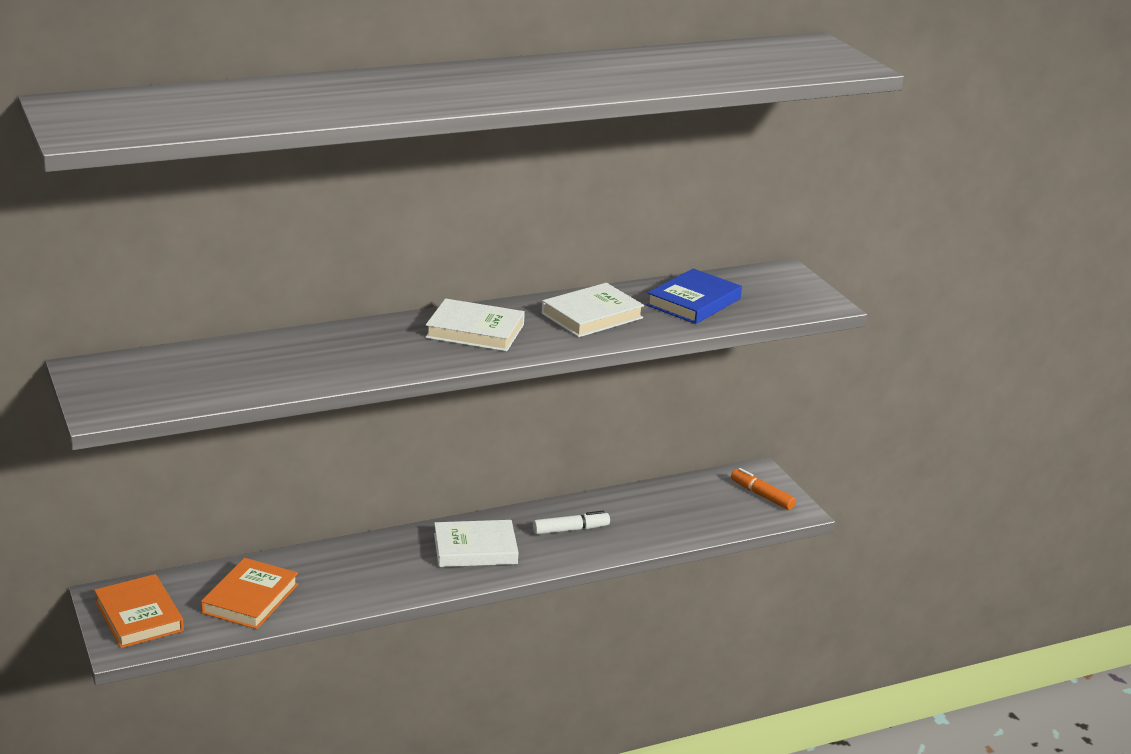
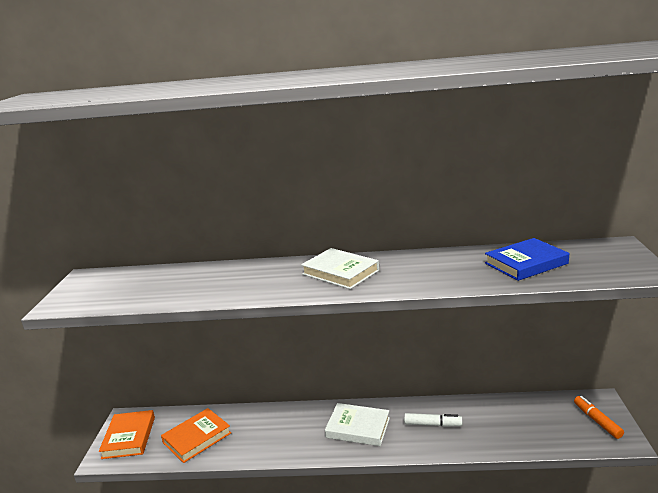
camera: 30 degrees right, 5 degrees down
(592, 316) = (436, 268): white book -> none

